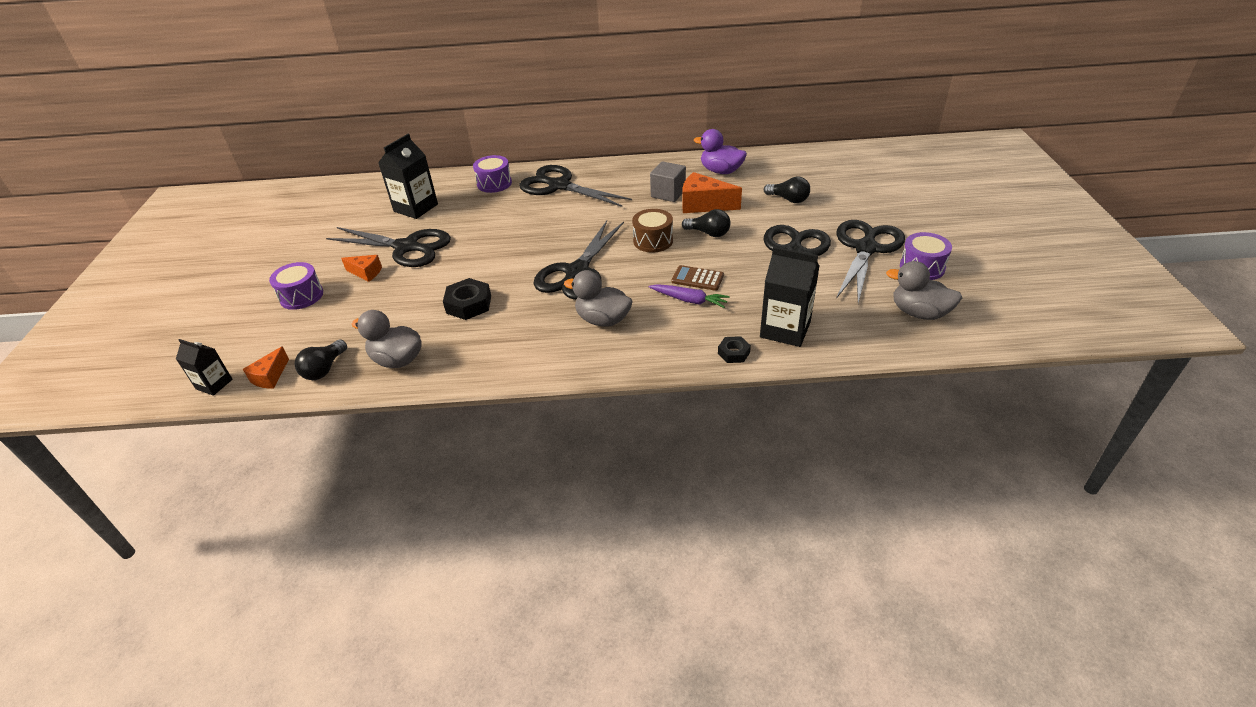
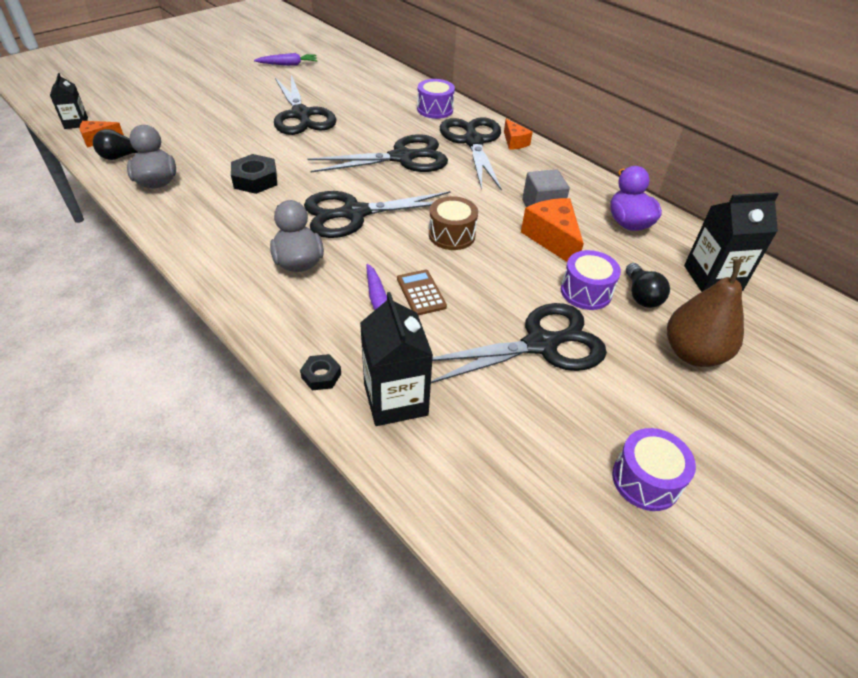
camera: 45 degrees right, 5 degrees up
(301, 296) = (199, 104): purple drum -> purple drum (586, 292)
(312, 224) = (288, 64): none -> purple carrot
(366, 273) = (251, 115): orange cheese -> orange cheese (514, 142)
(416, 208) = (357, 93): black carton -> black carton (712, 278)
(709, 233) = (506, 265): black light bulb -> none
(850, 207) = (693, 353): none -> brown pear
(865, 248) = (623, 405): black scissors -> black scissors (402, 158)
(919, 313) = (543, 517): grey duck -> none

